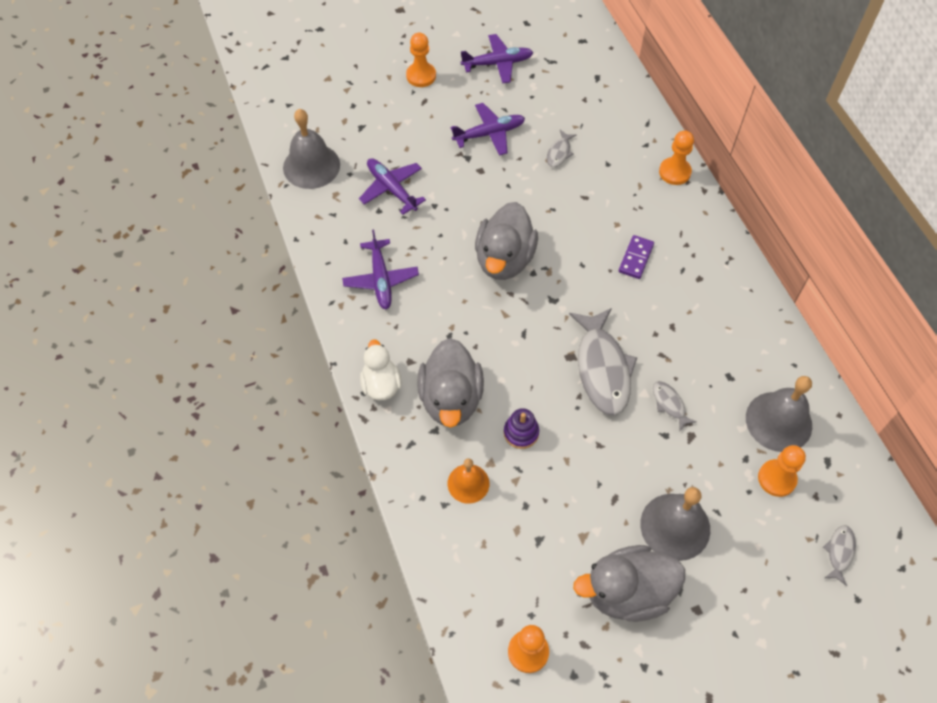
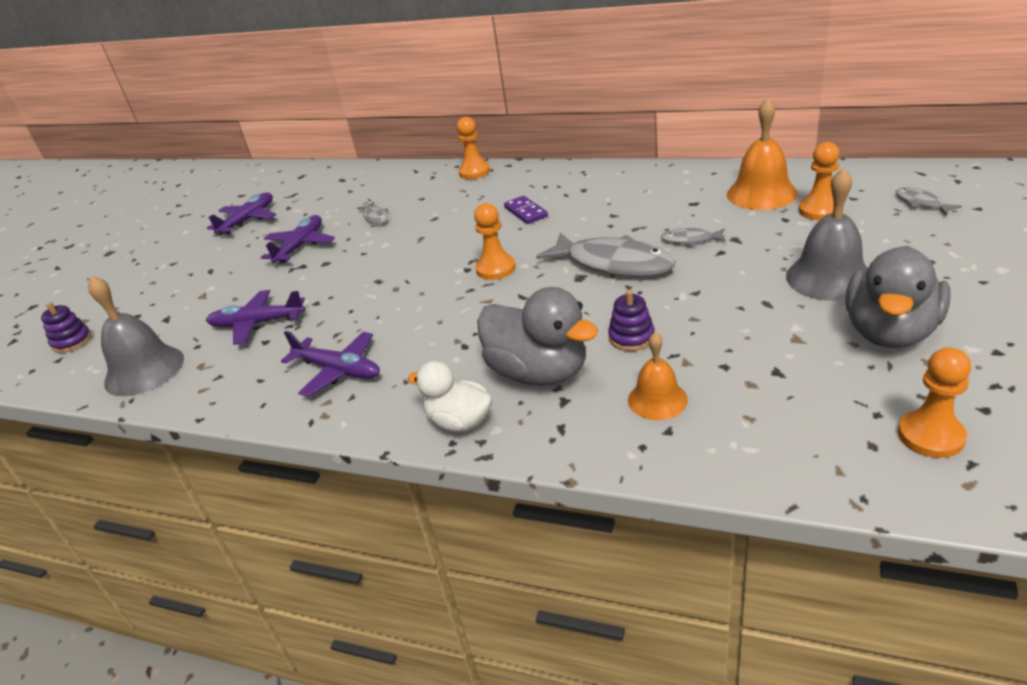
camera: 45 degrees left, 25 degrees down
(307, 94) = (72, 341): none -> purple stacking toy
(421, 76) = (185, 263): orange pawn -> orange pawn (496, 269)
(504, 259) = (430, 280): grey duck -> none
(778, 421) = (761, 194): grey bell -> orange bell

